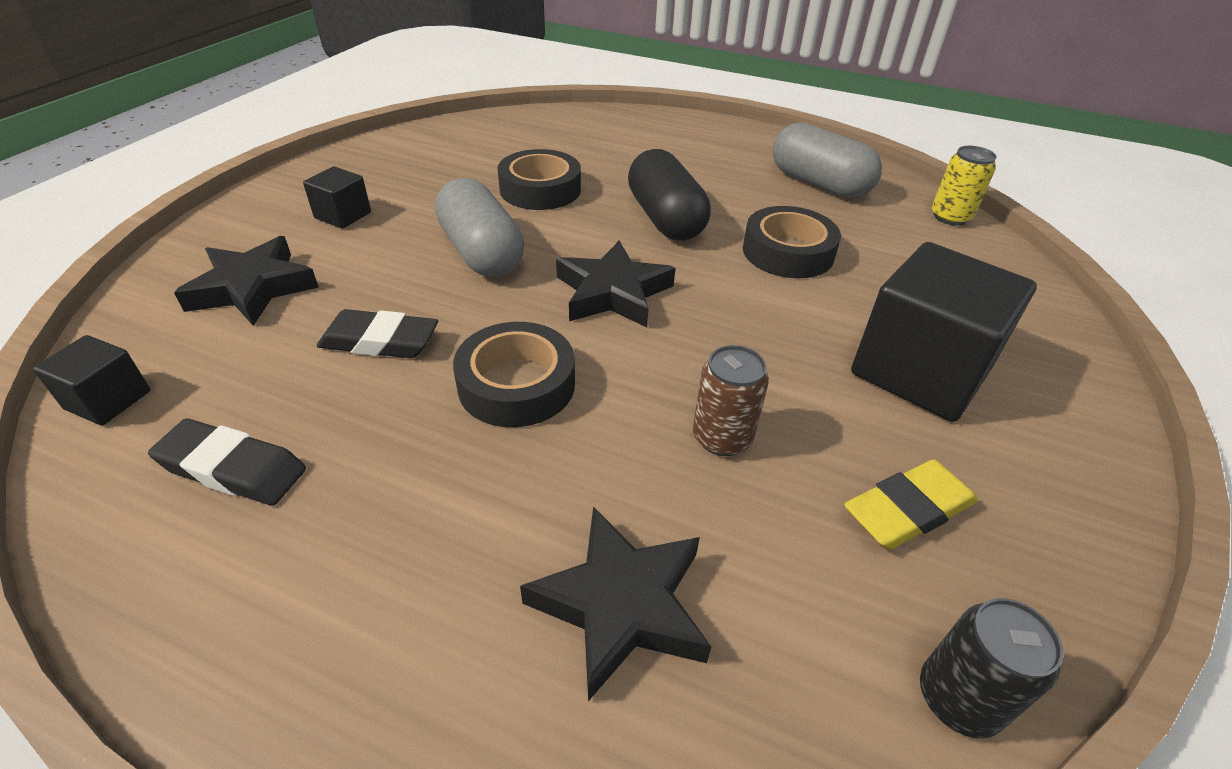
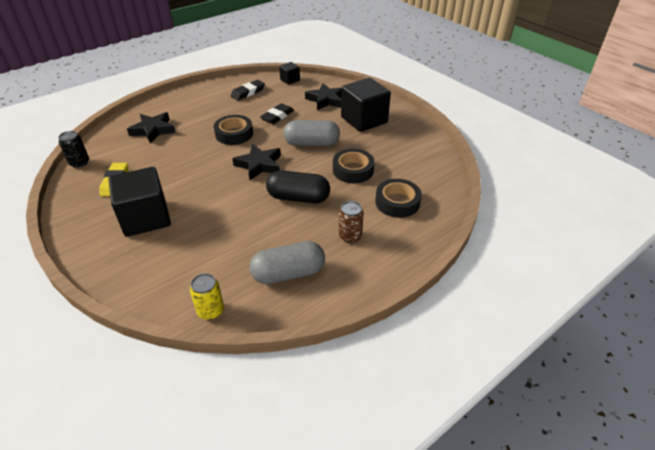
camera: 120 degrees right, 0 degrees up
(343, 215) = (364, 120): black cube -> black cube, size x2.09
(722, 437) = (174, 161): brown can -> brown can (350, 236)
(788, 252) = (241, 223): black tape -> black tape (397, 202)

